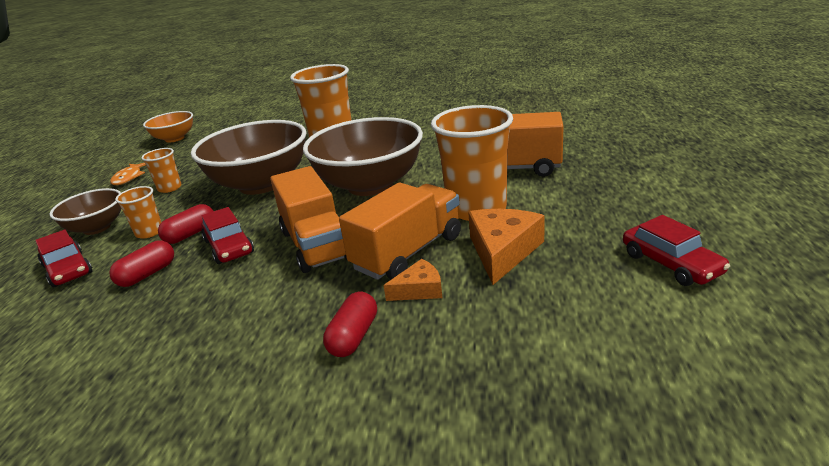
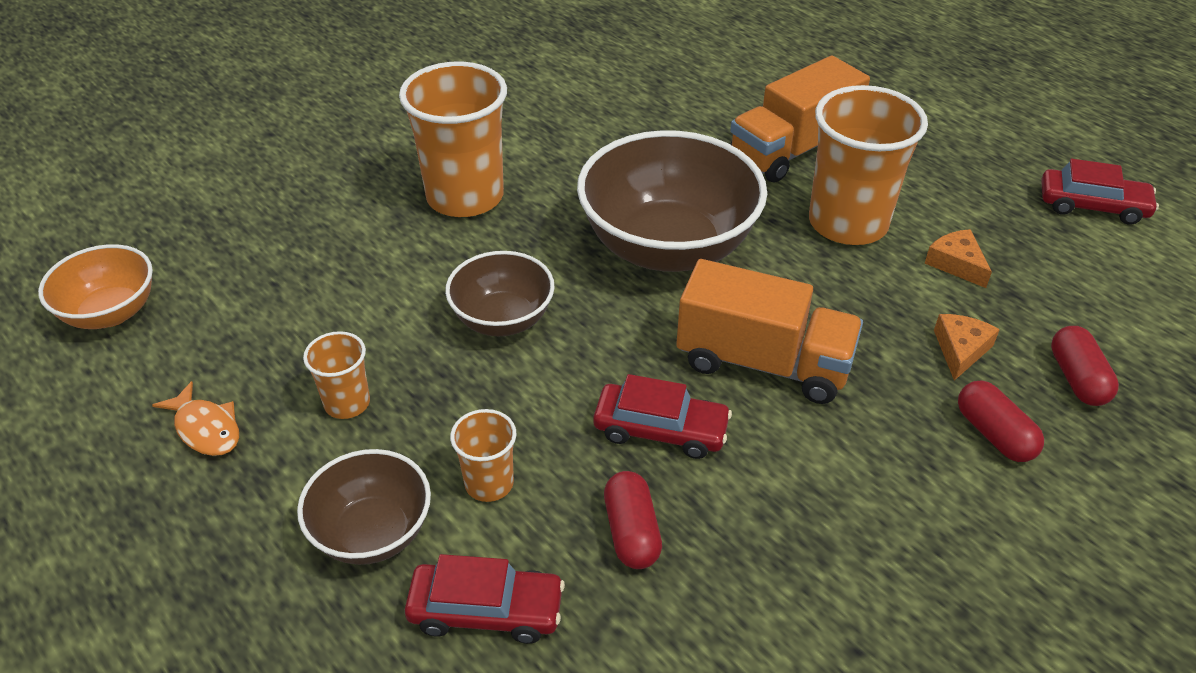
camera: 50 degrees left, 15 degrees up
(191, 234) = (565, 447): red capsule -> red capsule (1077, 378)
(261, 184) = (502, 319): brown bowl -> brown bowl, size x0.55
(408, 252) = (877, 315): orange truck -> none
(502, 251) = (956, 264): orange cheese -> orange cheese, size x0.58

